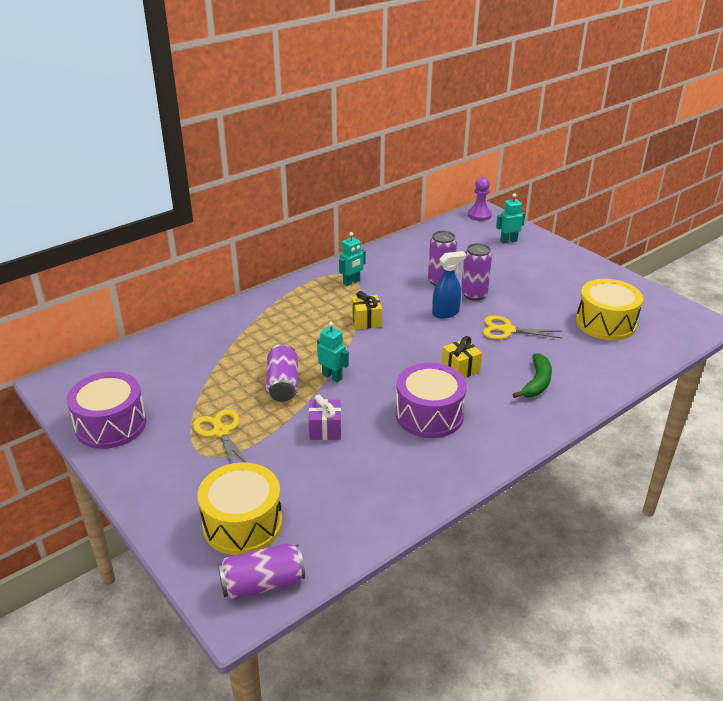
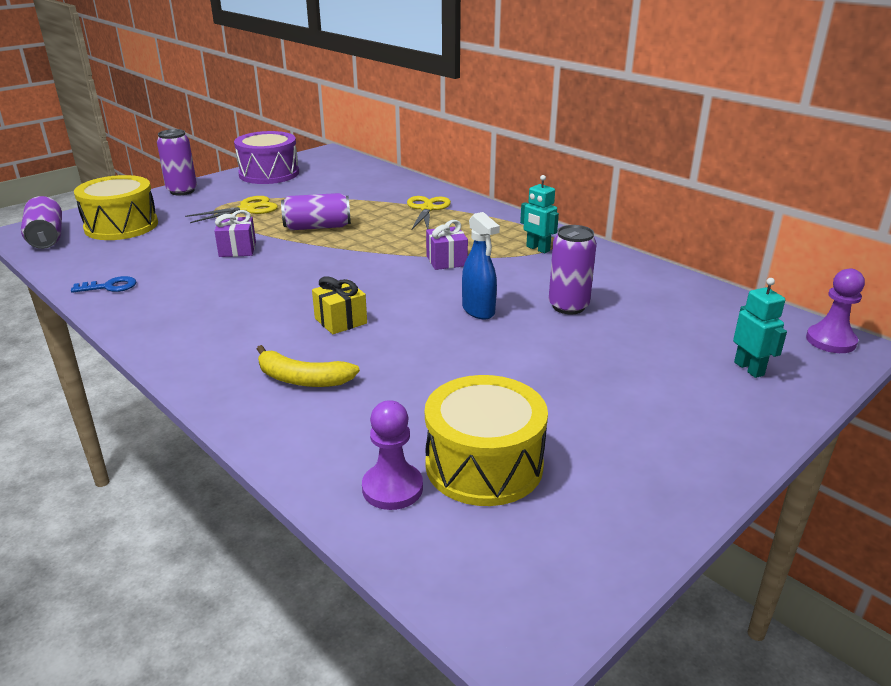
camera: 85 degrees right, 5 degrees down
(332, 376) = (329, 248): turquoise robot -> none
(366, 321) = (446, 261): yellow gift -> purple gift
(396, 502) = (109, 287): none -> blue key
(429, 415) = (247, 301): purple drum -> none
(474, 294) = (539, 332): purple can -> purple can (182, 191)
(507, 330) = (442, 359): yellow scissors -> yellow scissors (427, 209)
(537, 382) = (302, 379): green banana -> yellow banana
(631, 350) = (392, 488): none -> purple pawn

